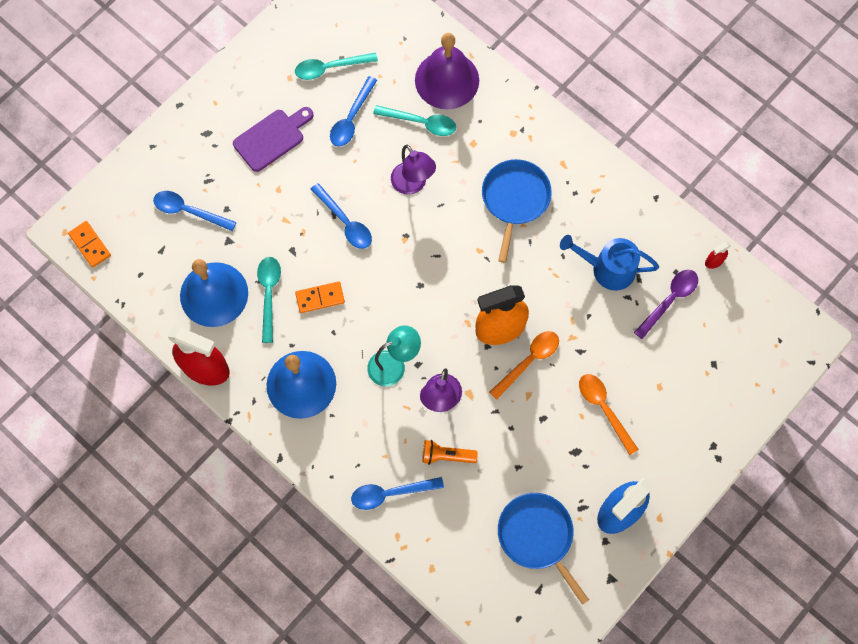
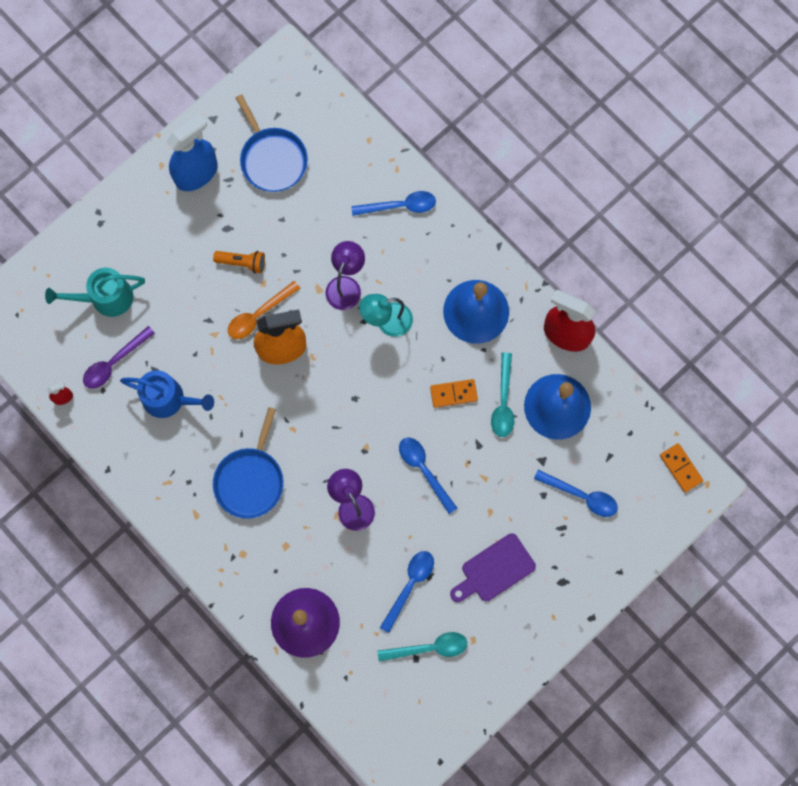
camera: 175 degrees left, 5 degrees up
(421, 123) = (337, 574): turquoise spoon -> none
(446, 455) = (345, 235): orange flashlight -> orange flashlight (242, 263)
(604, 409) = (195, 264): orange spoon -> none
(691, 365) = (106, 298): none -> turquoise watering can

